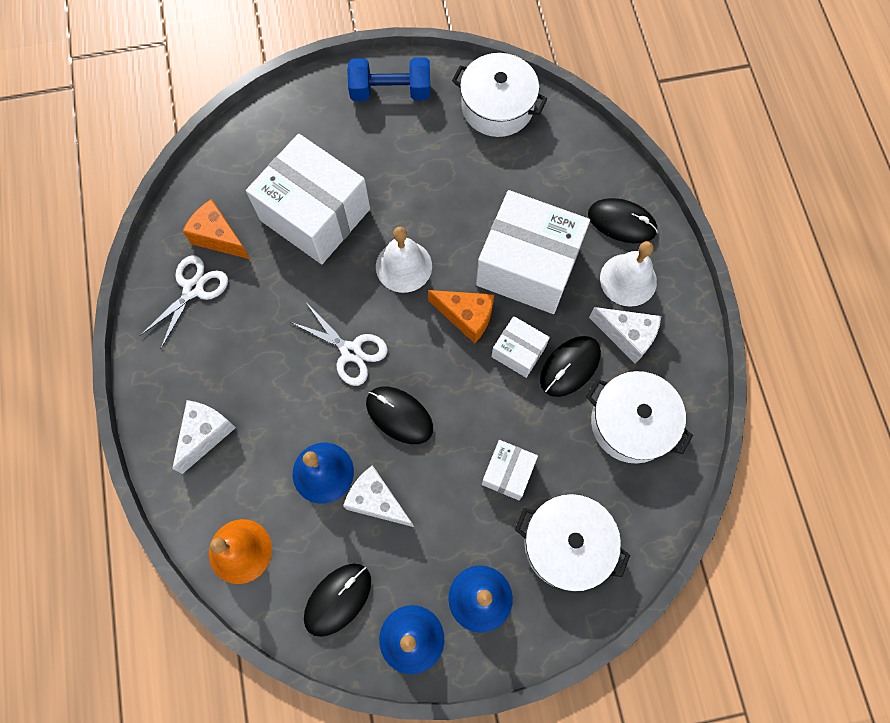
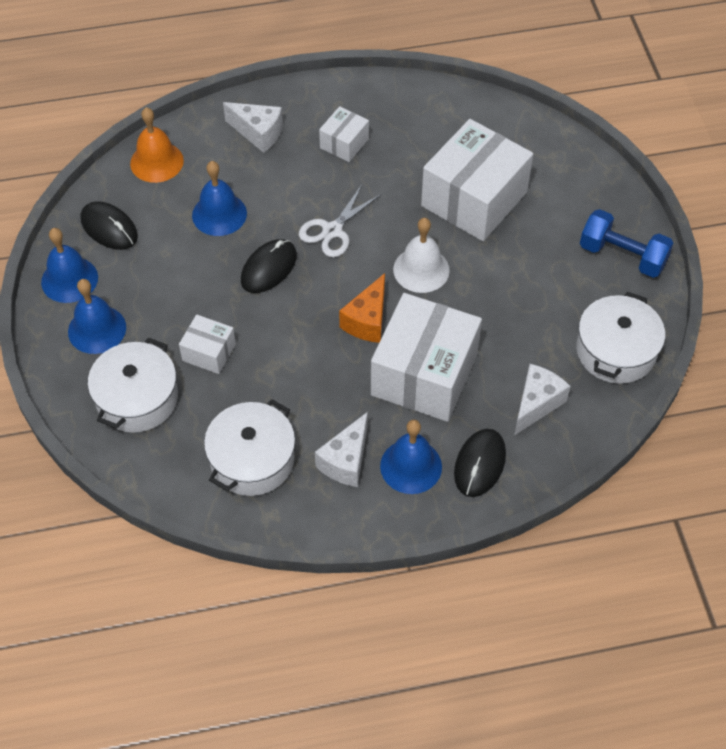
camera: 90 degrees right, 15 degrees down
(193, 289) = (394, 116): white scissors -> none
(219, 237) = (446, 130): orange cheese -> none
(377, 501) = (190, 253): white cheese -> white cheese (536, 404)
(391, 92) = (622, 256): blue dumbbell -> blue dumbbell turned 60 degrees counterclockwise
(518, 351) = (330, 364): white box -> white box (344, 143)
(570, 367) = (313, 408): black mouse -> none
(628, 279) = (411, 466): white bell -> blue bell

